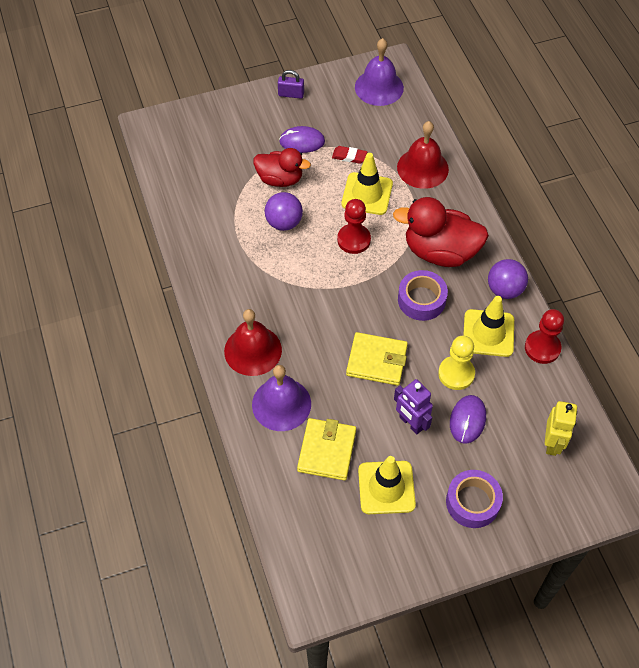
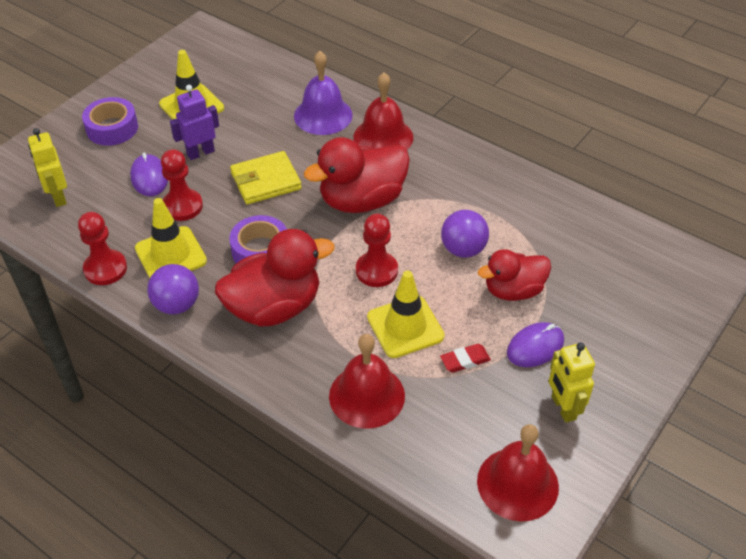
camera: 145 degrees right, 10 degrees down
(291, 94) = (612, 402): purple padlock -> none
(318, 300) = (362, 200): none -> red duck
(320, 105) = (563, 408): none -> yellow robot
(327, 451) = (259, 105): yellow wallet -> none
(379, 87) = (517, 483): purple bell -> red bell
(411, 423) = (200, 153): purple robot -> purple robot turned 45 degrees counterclockwise
(456, 374) = (182, 206): yellow pawn -> red pawn

